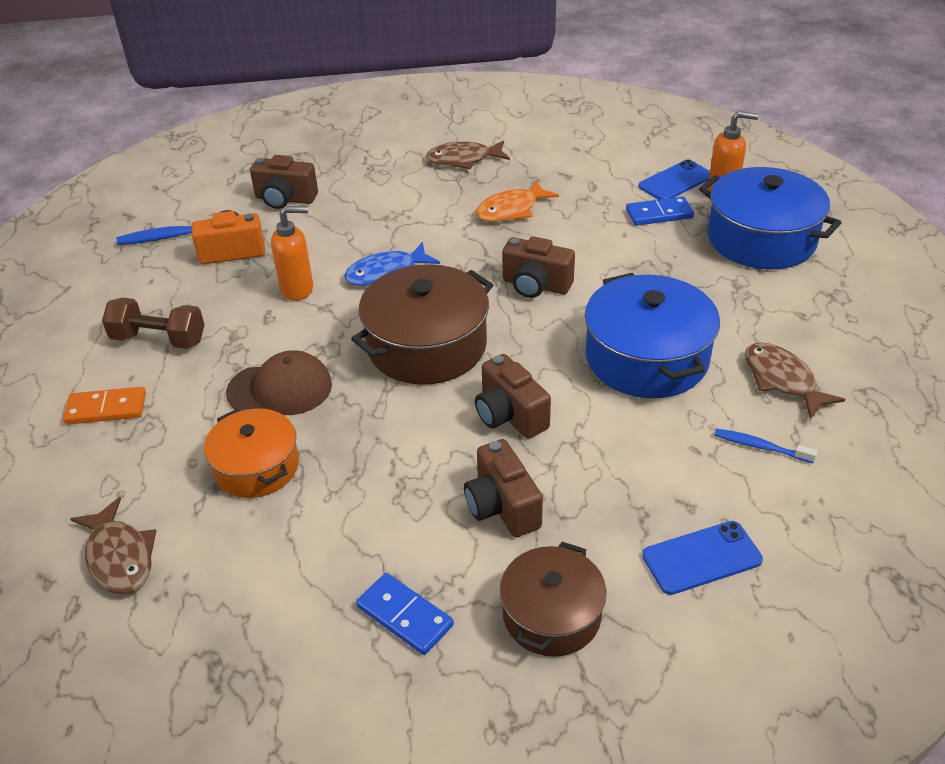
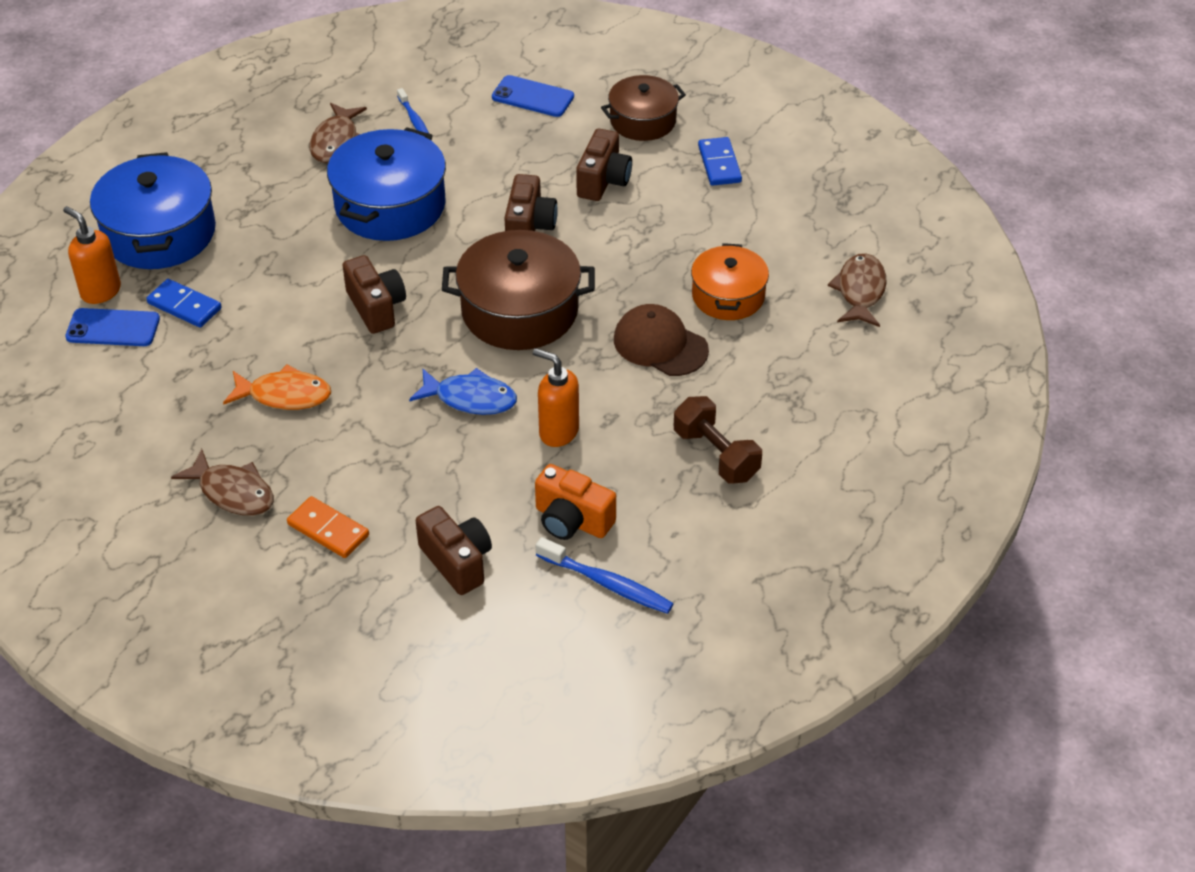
camera: 140 degrees left, 5 degrees up
(106, 408) = (802, 411): orange domino -> orange domino (328, 530)

